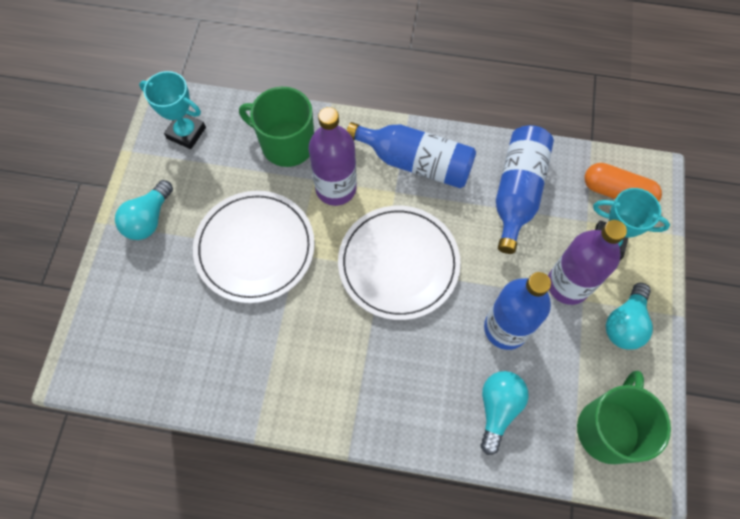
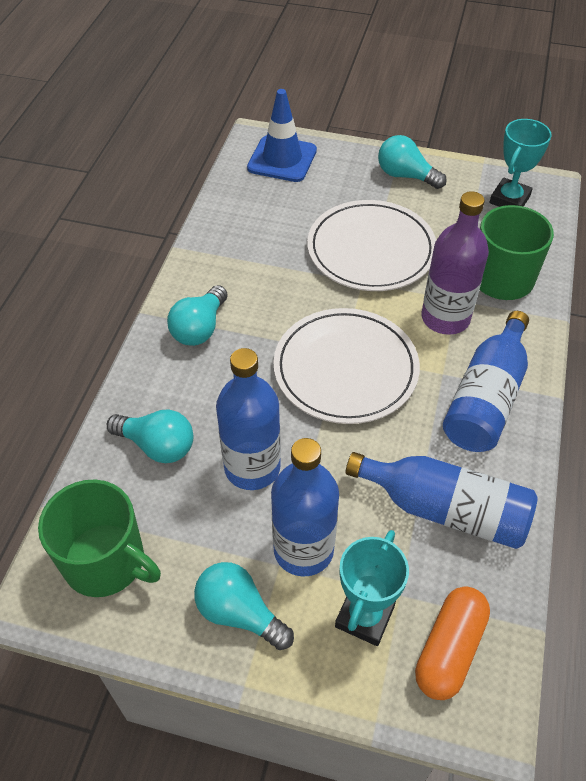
camera: 95 degrees right, 15 degrees down
(115, 341) = (282, 159): none -> blue traffic cone
(364, 393) = (200, 328): none -> turquoise light bulb
(568, 284) = (303, 550): purple bottle -> blue bottle

